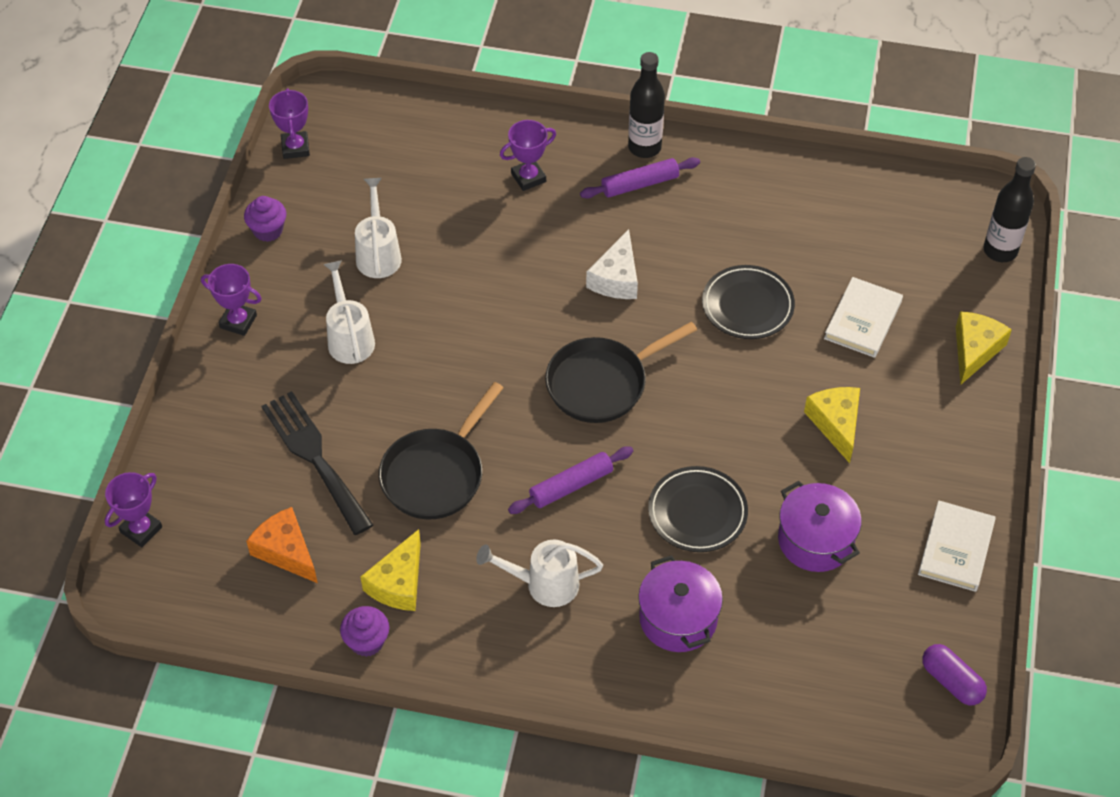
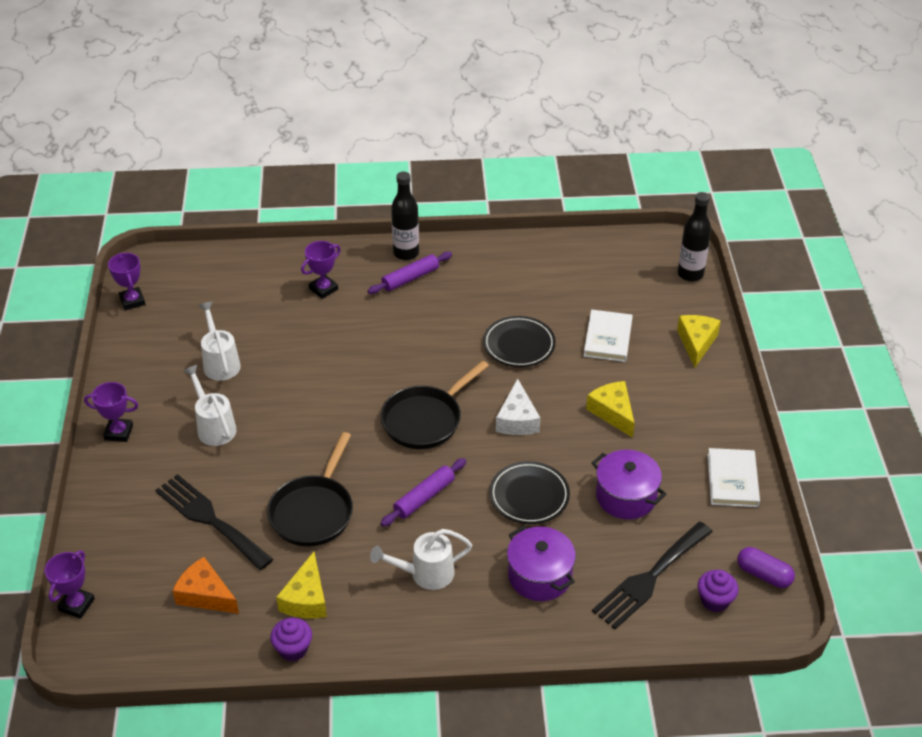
camera: 15 degrees left, 10 degrees down
(268, 230) = (126, 363): purple cupcake -> purple cupcake (715, 601)
(616, 278) = (413, 345): white cheese -> white cheese (517, 419)
(810, 653) = (650, 578): none -> black fork

